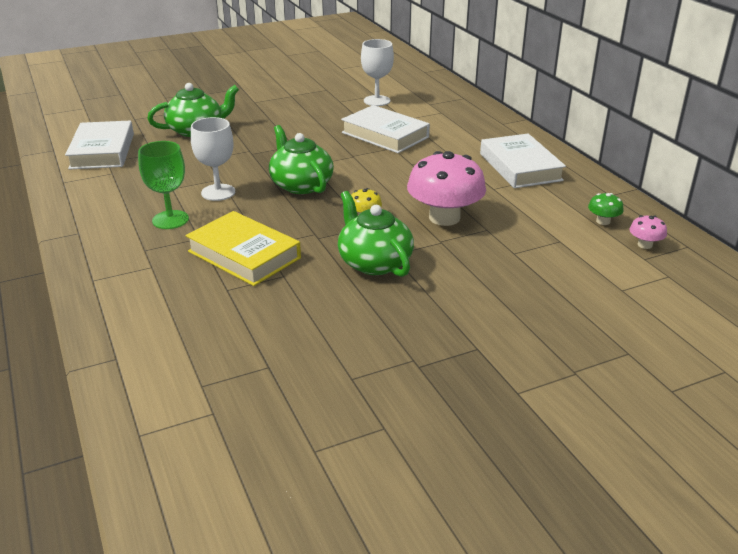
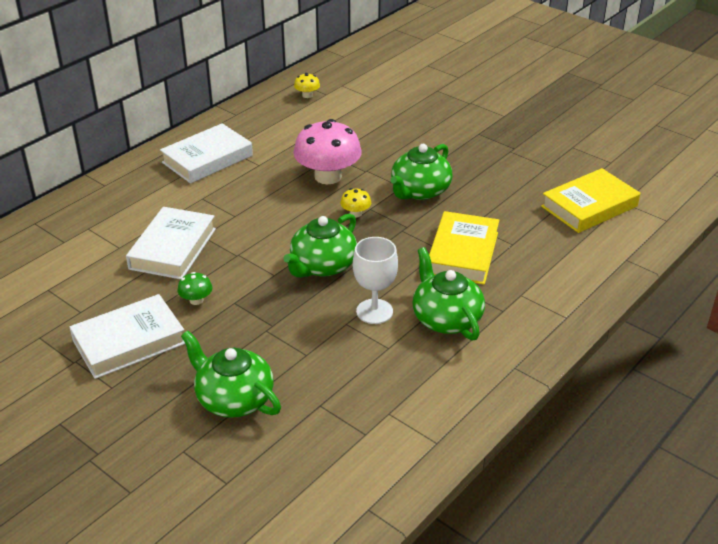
camera: 115 degrees left, 5 degrees up
(102, 151) = (342, 455): white book -> white book (129, 342)
(170, 220) = (446, 318): green goblet -> green teapot
(234, 375) = (589, 206): none -> yellow book
(377, 101) = (68, 282): white goblet -> none
(603, 221) = (283, 112): green mushroom -> green mushroom (196, 300)
(645, 245) = (307, 95): pink mushroom -> yellow mushroom

